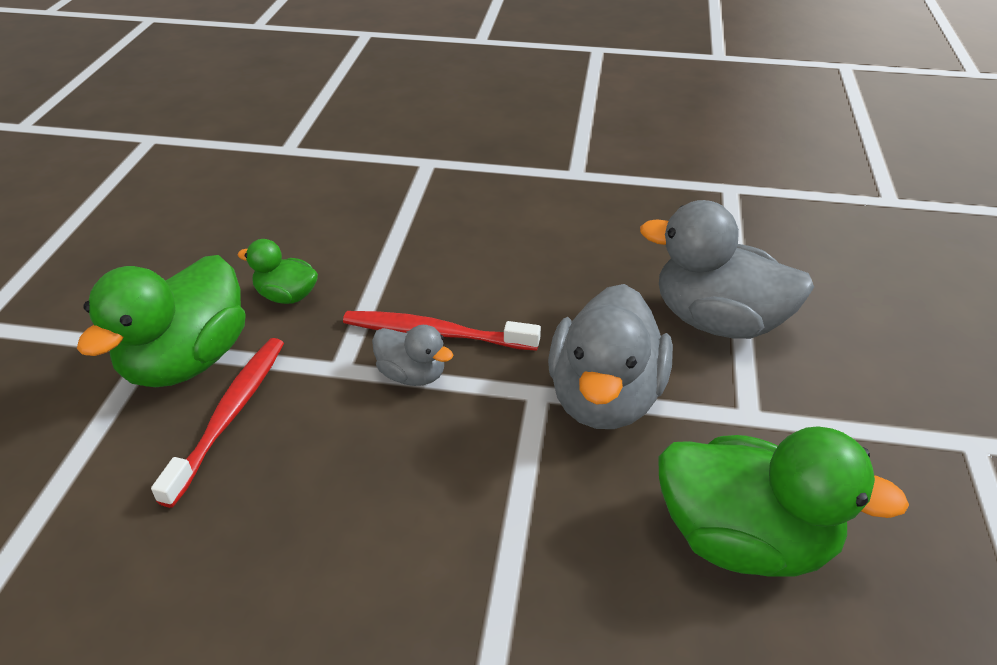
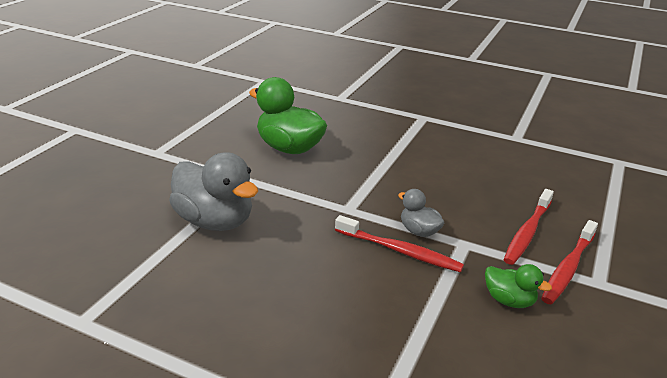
camera: 165 degrees left, 10 degrees down
(187, 360) = (568, 268): green duck -> red toothbrush
(604, 398) = (313, 200): grey duck -> none

